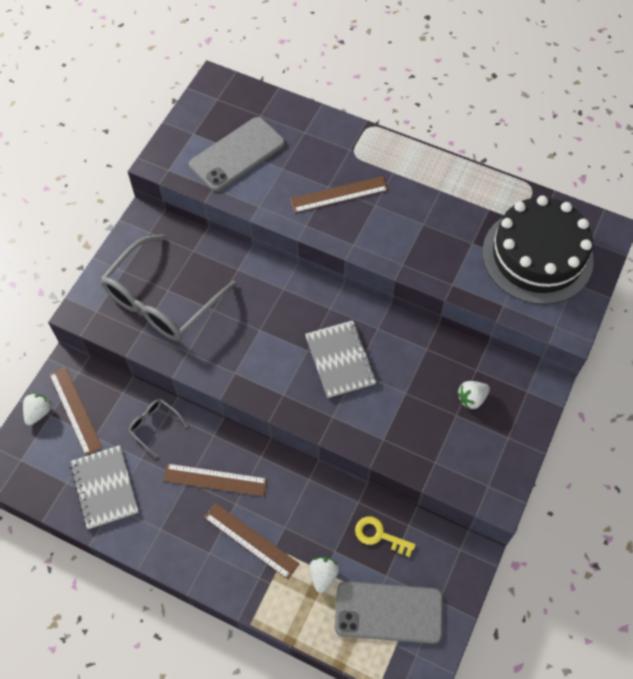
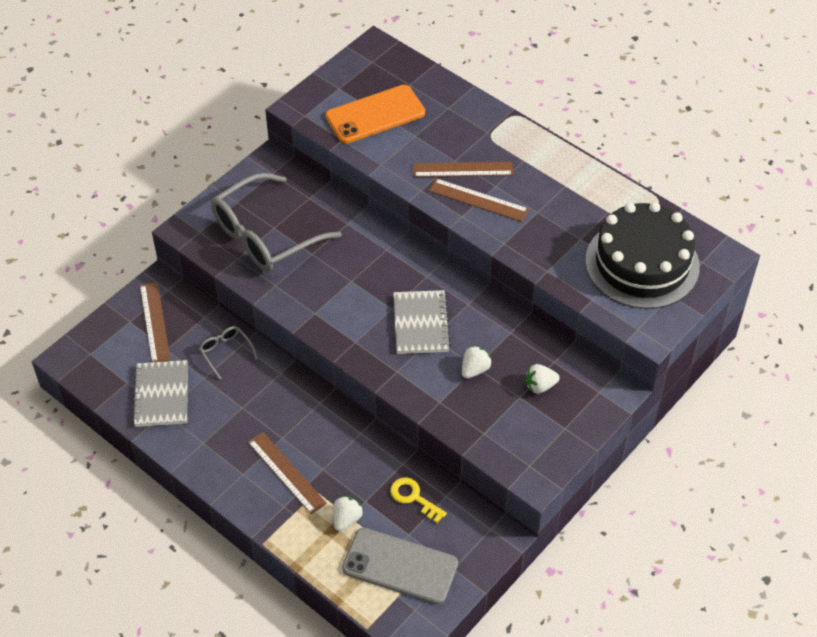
camera: 15 degrees right, 10 degrees down
(38, 412) = (119, 316): white strawberry -> white strawberry (475, 369)
(215, 480) = (269, 412): brown ruler -> brown ruler (478, 200)
(237, 154) = (375, 114): grey phone -> orange phone

